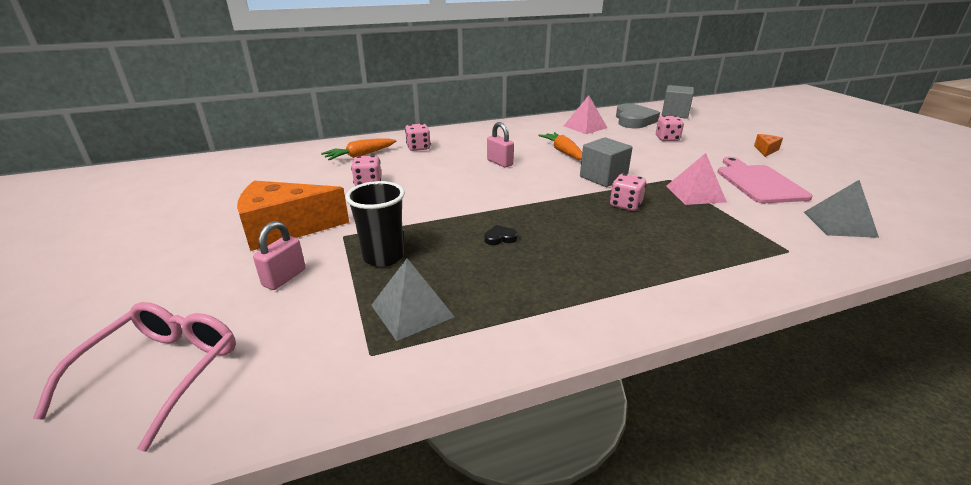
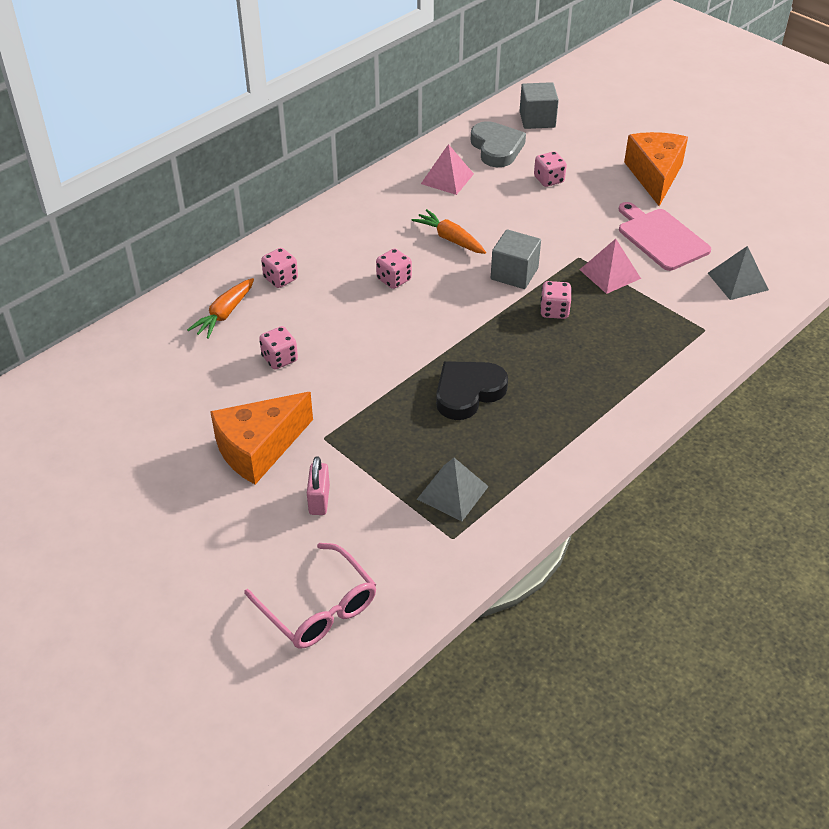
camera: 25 degrees left, 15 degrees up
(161, 373) = (318, 607): pink glasses -> pink glasses turned 150 degrees clockwise
(383, 257) = (383, 449): black cup -> none
(500, 162) = (394, 279): pink padlock -> pink dice
(500, 238) = (468, 392): black heart -> black heart, size x2.42
(765, 150) = (655, 175): orange cheese -> orange cheese, size x2.27

